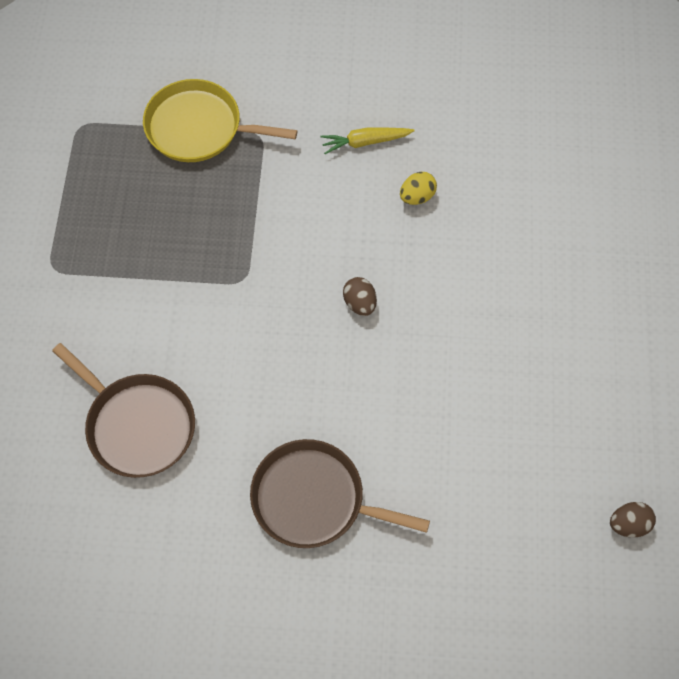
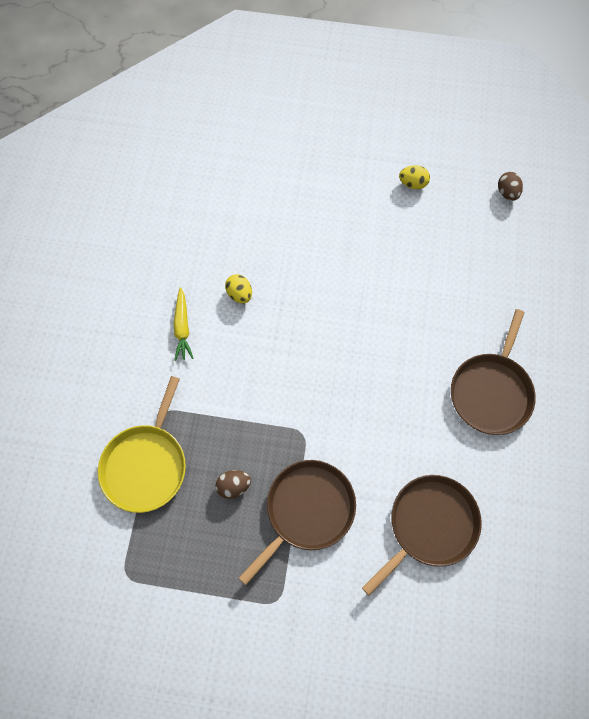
camera: 85 degrees left, 5 degrees up
(152, 290) = (307, 510): none -> brown pan
(360, 303) = (331, 345): brown egg -> brown egg (234, 486)
(618, 392) = (412, 183): none -> yellow egg

